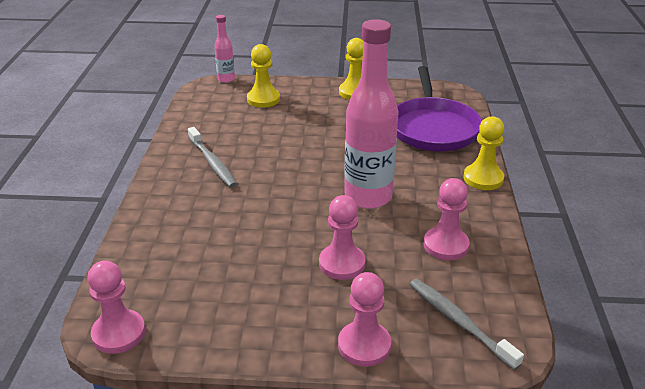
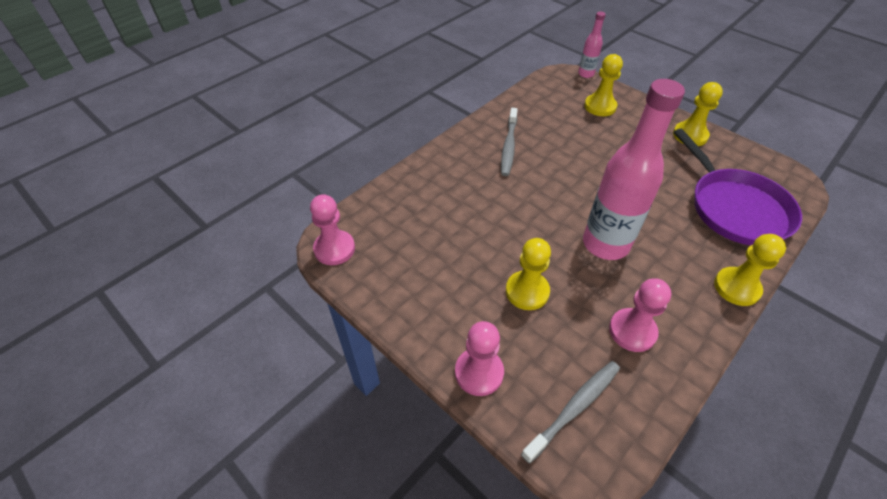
camera: 40 degrees right, 15 degrees up
(342, 263) = (527, 291): pink pawn -> yellow pawn
(433, 128) = (735, 208): purple pan -> purple pan turned 60 degrees counterclockwise
(459, 321) = (574, 408): grey toothbrush -> grey toothbrush turned 45 degrees clockwise

